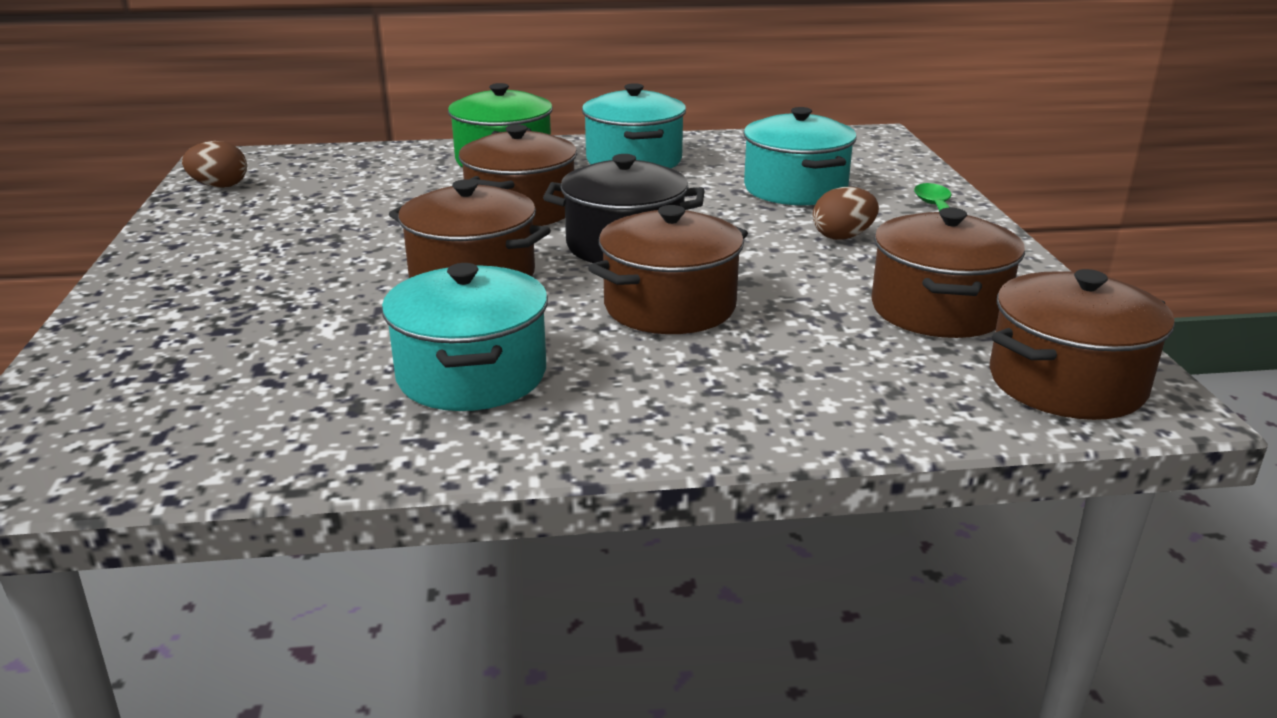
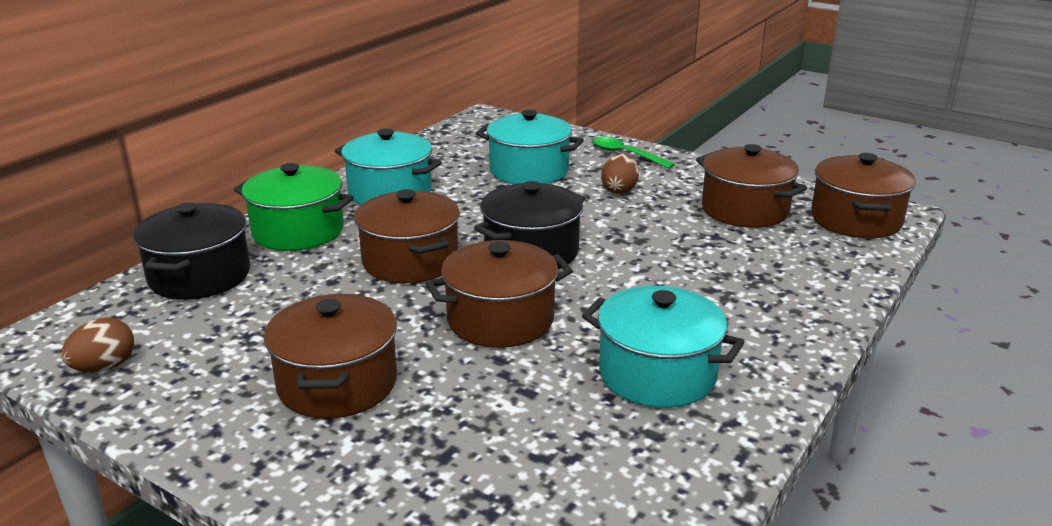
camera: 50 degrees left, 0 degrees up
(382, 161) = (199, 276): none -> black pot
(669, 306) = (643, 275): brown pot -> brown pot (337, 383)

